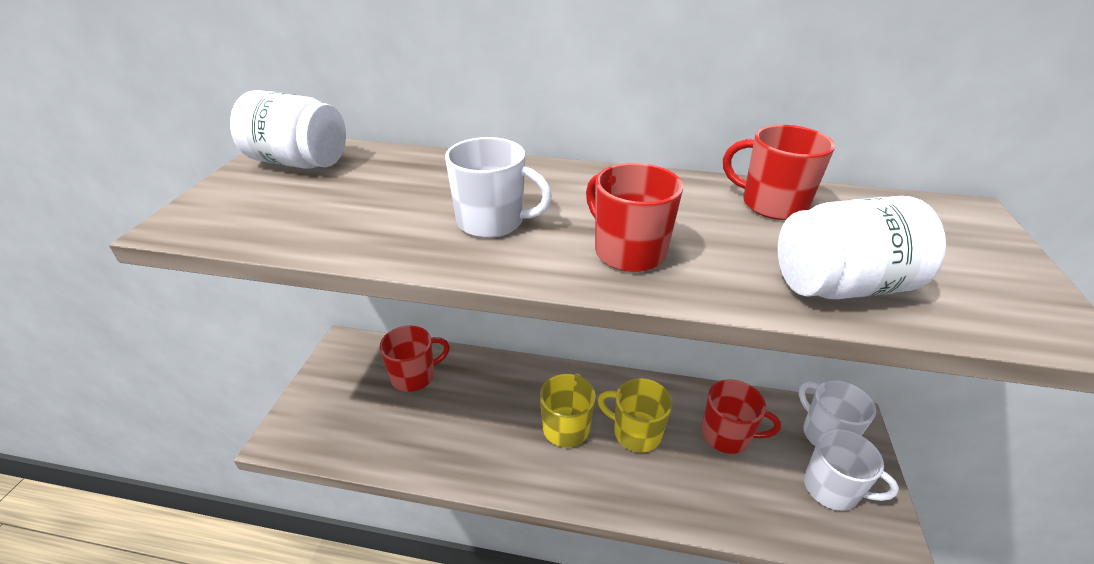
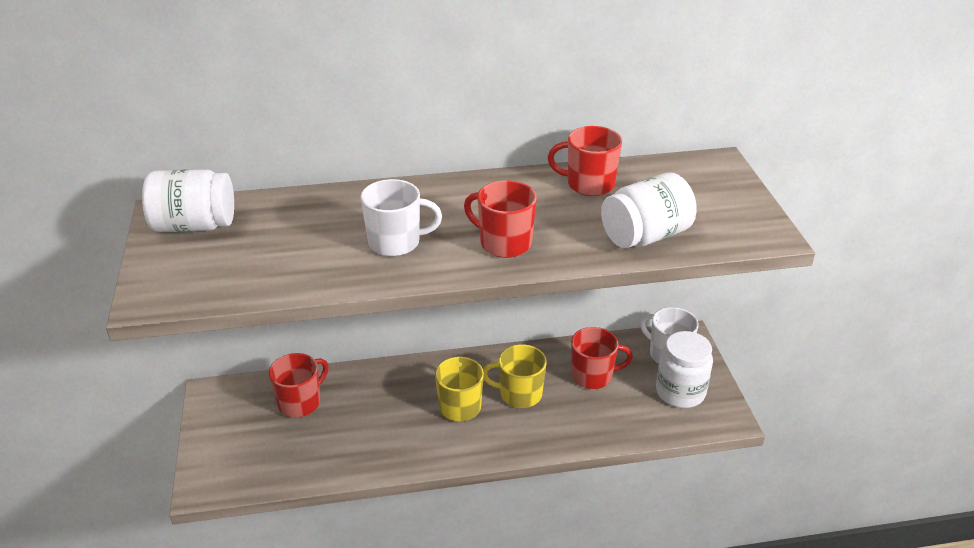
camera: 20 degrees left, 0 degrees up
(832, 489) = (680, 392): white mug -> white jar

